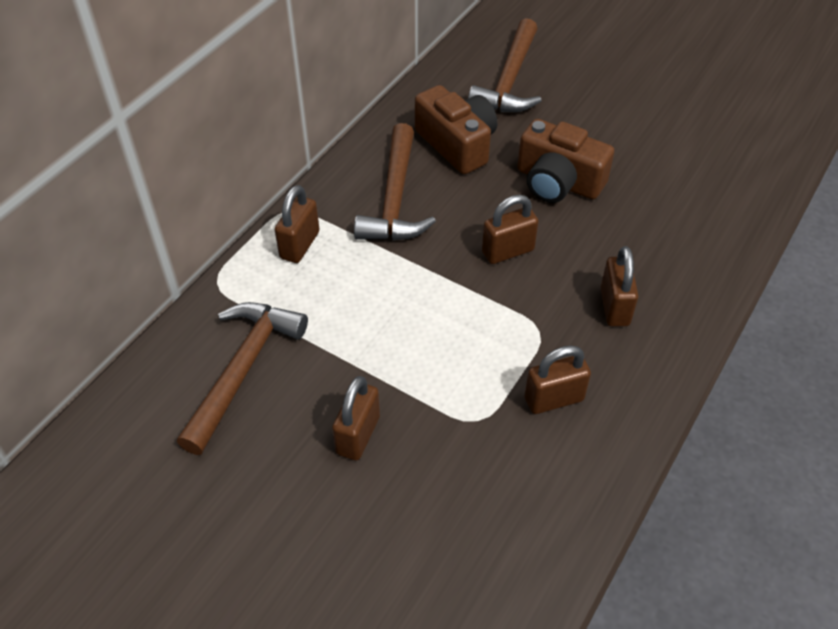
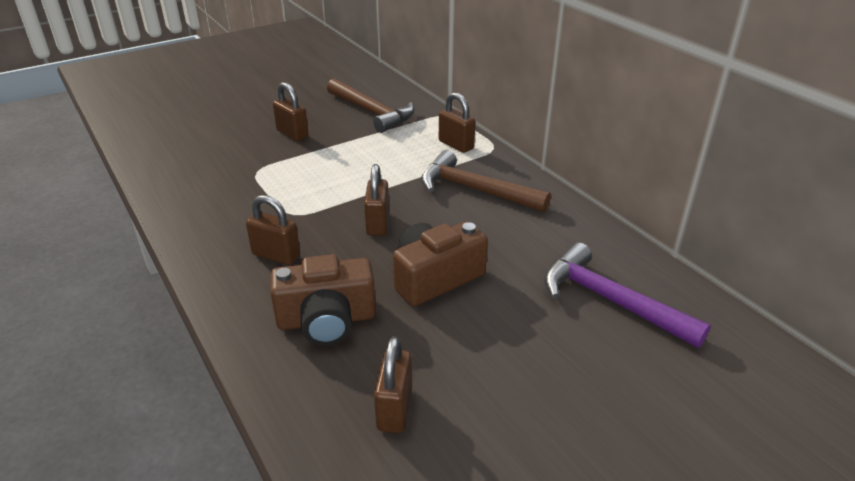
camera: 115 degrees right, 15 degrees down
(457, 144) = (523, 237): brown camera -> brown camera (326, 320)
(509, 81) = (610, 300): brown hammer -> purple hammer
(554, 399) = (236, 201): brown padlock -> brown padlock (394, 409)

